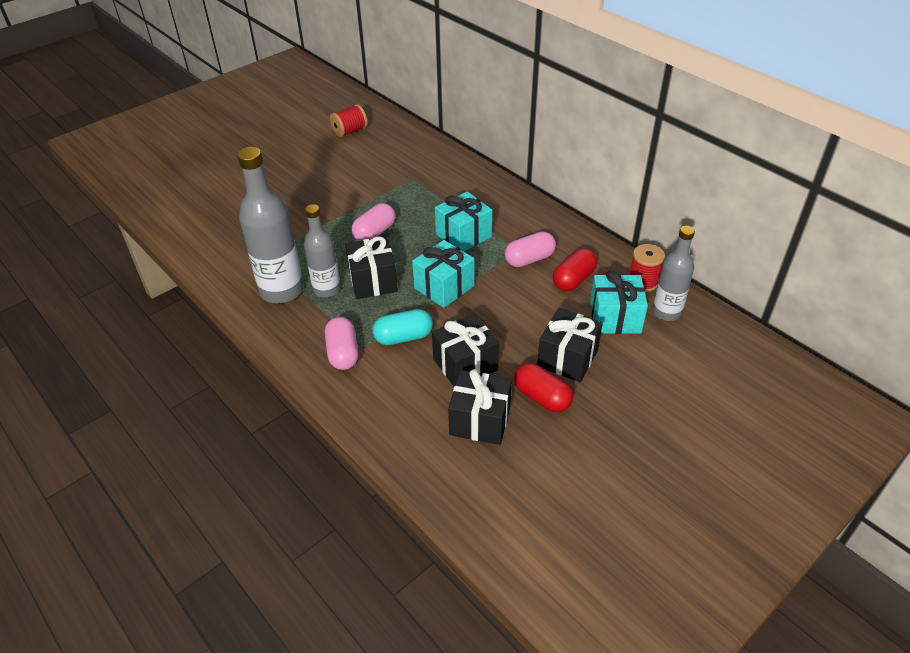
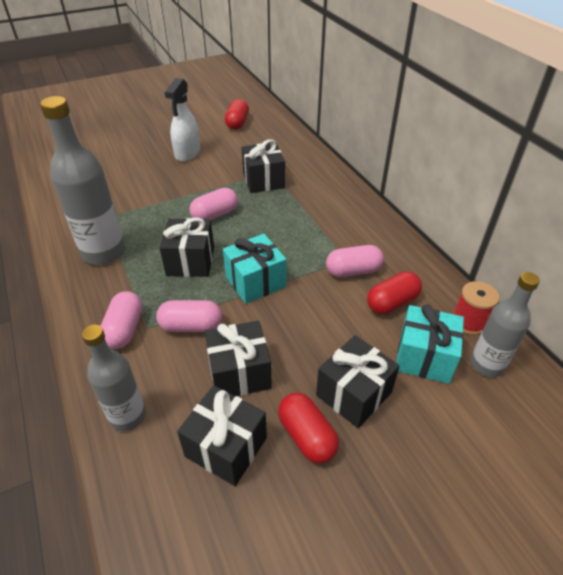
camera: 15 degrees right, 0 degrees up
(312, 174) = (187, 153): none -> white spray bottle
(327, 289) = (144, 260): grey bottle -> grey bottle (127, 416)
(350, 131) = (237, 123): red spool -> red capsule
(403, 337) = (191, 326): turquoise capsule -> pink capsule
(407, 189) = (263, 180): none -> black gift
(463, 235) = (297, 234): turquoise gift -> none

